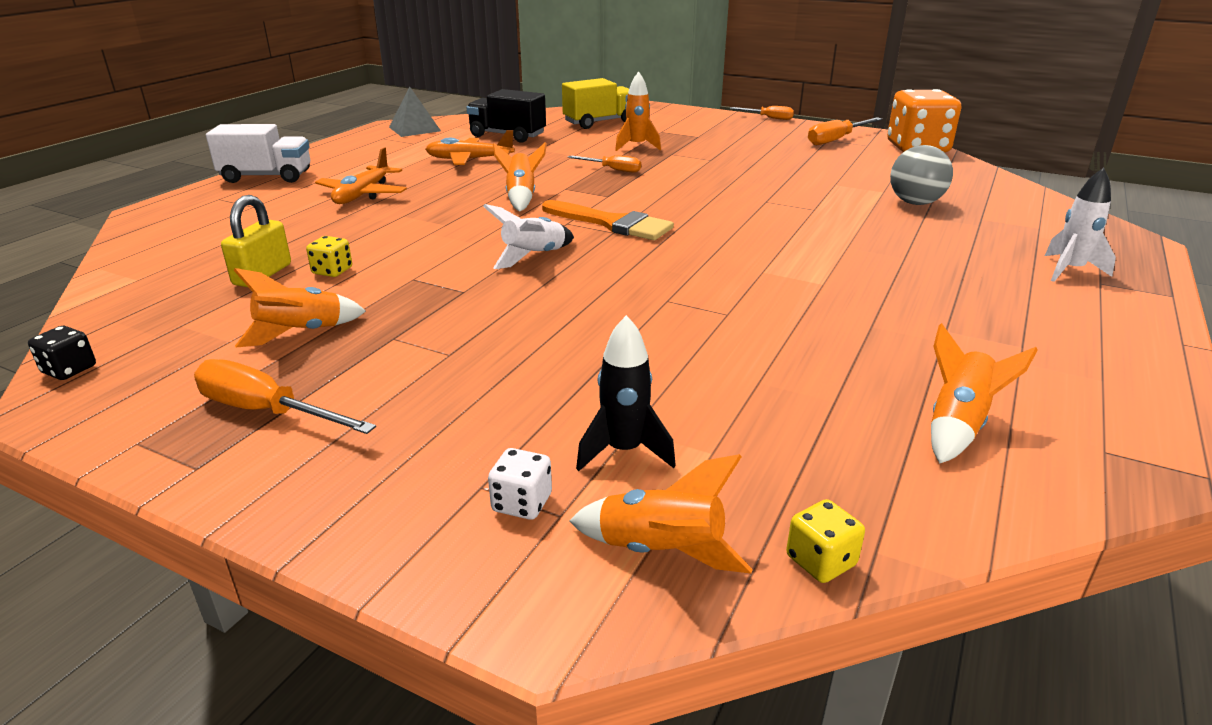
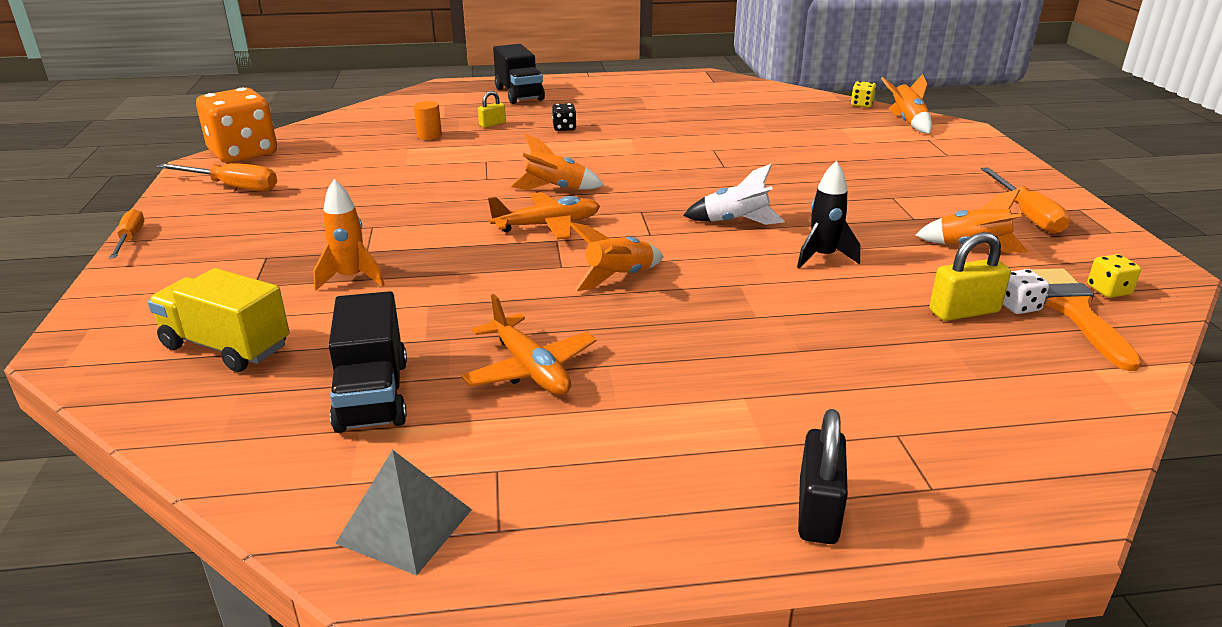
camera: 125 degrees left, 0 degrees up
(69, 370) = (1160, 295): black dice -> black dice (564, 128)
(267, 177) = (818, 511): white truck -> black padlock
(332, 271) = (900, 285): yellow dice -> yellow dice (1108, 290)
(363, 195) = (748, 375): orange plane -> orange plane (547, 225)
(522, 503) = (938, 146): white dice -> white dice (1018, 306)
(612, 170) = (467, 263): orange screwdriver -> none
(612, 223) = (624, 216): orange brush -> orange brush (1074, 311)
(624, 451) = (873, 140): black rocket -> black rocket (822, 257)
(915, 203) = (429, 135): grey ball -> orange cylinder
(935, 232) = (492, 124): none -> yellow padlock
(957, 425) = (737, 98): orange rocket -> orange rocket (555, 189)
(1069, 270) = (519, 94): white rocket -> black truck

